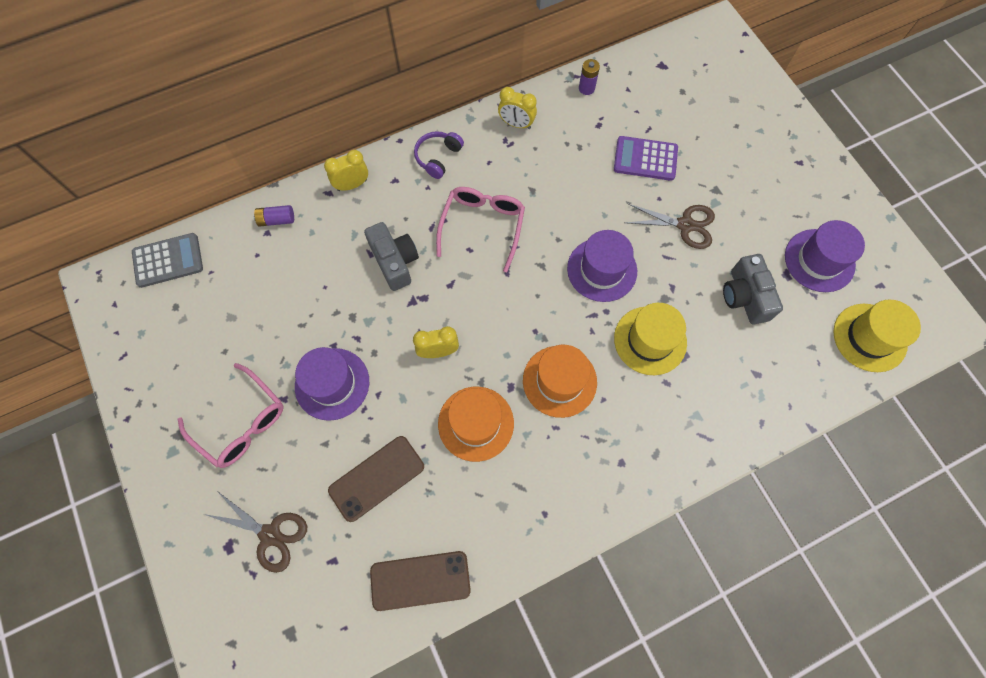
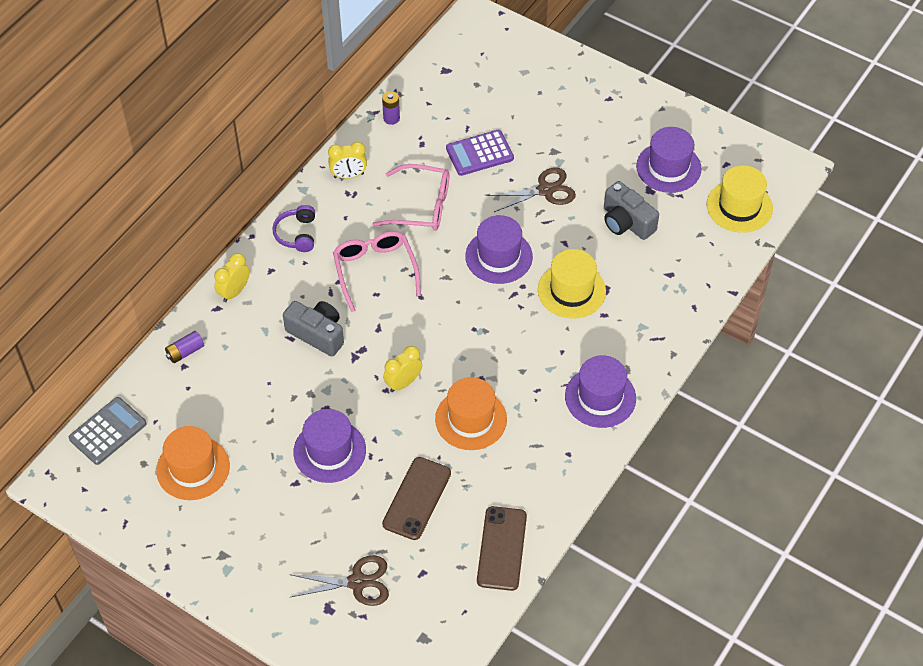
camera: 30 degrees left, 15 degrees down
(241, 423) = (272, 518): pink glasses -> pink glasses (421, 206)
(420, 580) = (501, 548): brown phone -> brown phone turned 45 degrees counterclockwise
(559, 381) = (518, 355): orange hat -> orange hat (193, 468)
(611, 470) = (600, 397): none -> purple hat

